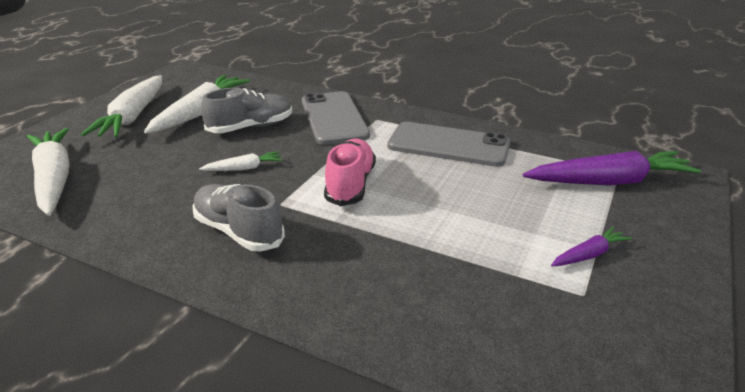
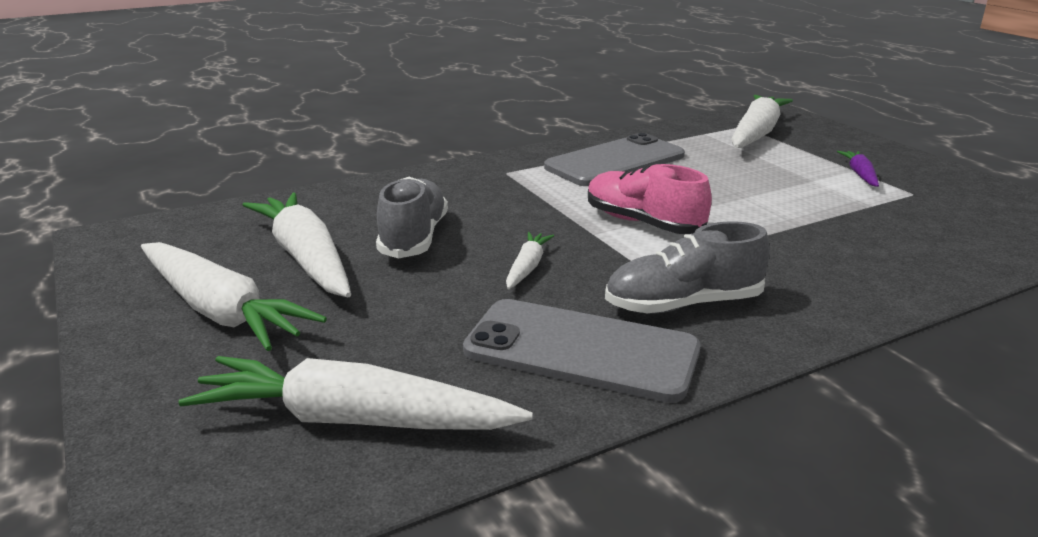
camera: 55 degrees left, 5 degrees down
(334, 118) = (468, 190): grey phone -> grey phone (581, 350)
(609, 182) = (756, 133): purple carrot -> white carrot

